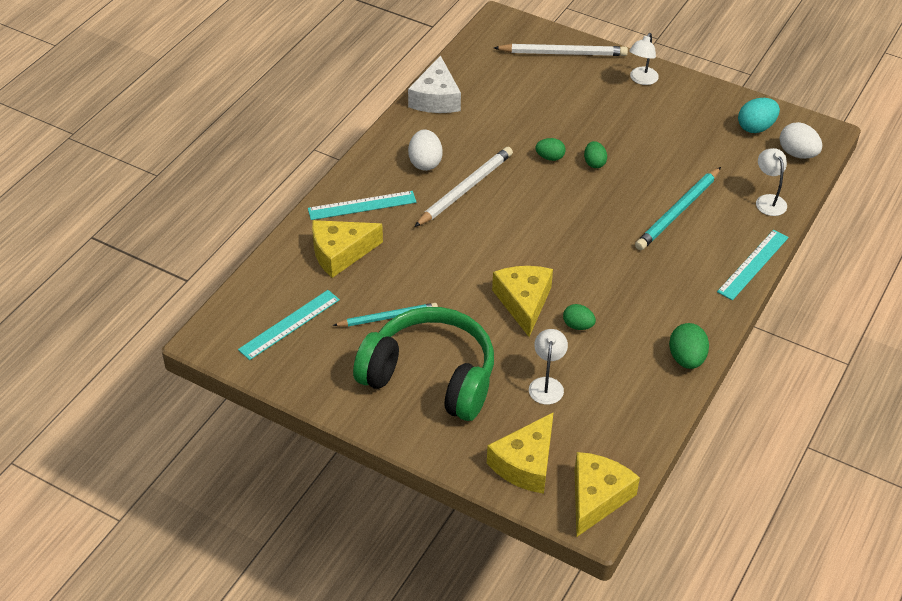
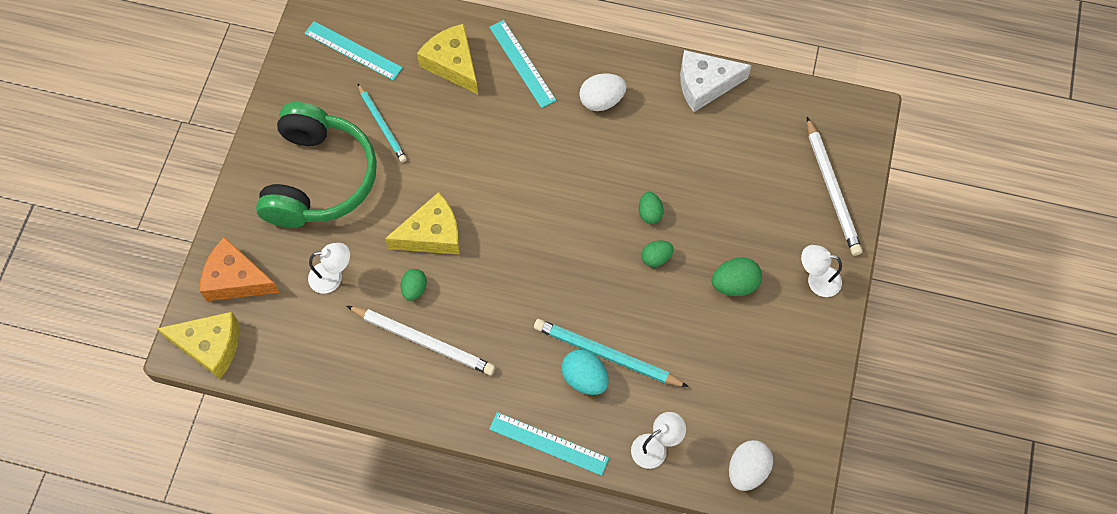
camera: 75 degrees right, 20 degrees up
(465, 189) = (574, 146): white pencil -> white pencil (423, 341)
(525, 464) = (236, 279): yellow cheese -> orange cheese
(686, 359) = (396, 396): green egg -> green egg (734, 284)
(756, 127) = (778, 417): turquoise egg -> turquoise egg (584, 378)

